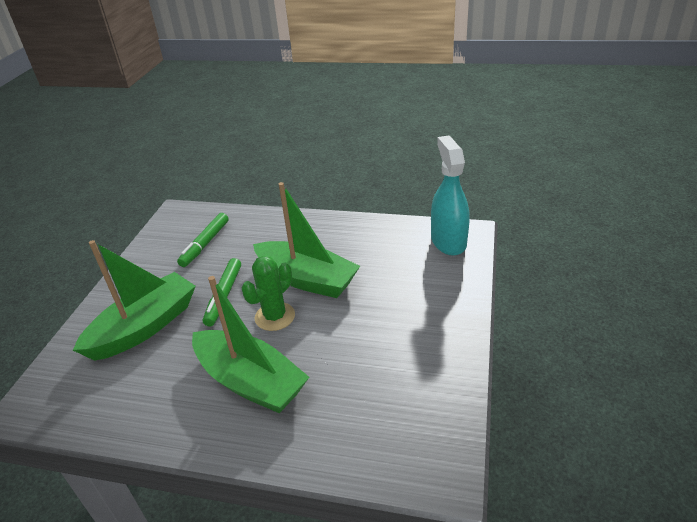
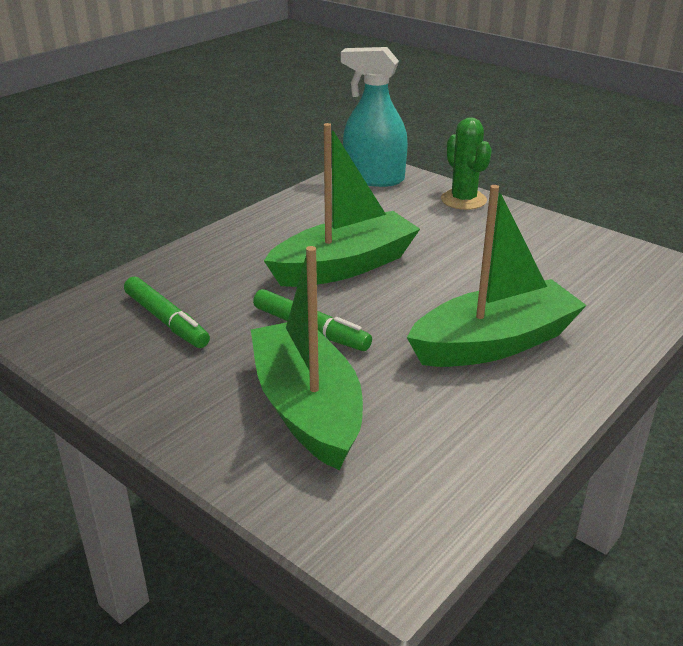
camera: 65 degrees left, 5 degrees down
(275, 316) = (392, 302): green cactus -> green cactus (463, 200)

